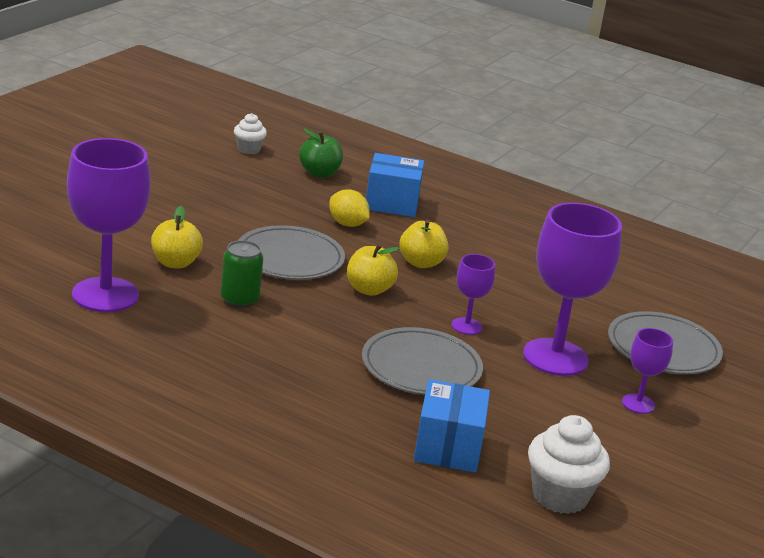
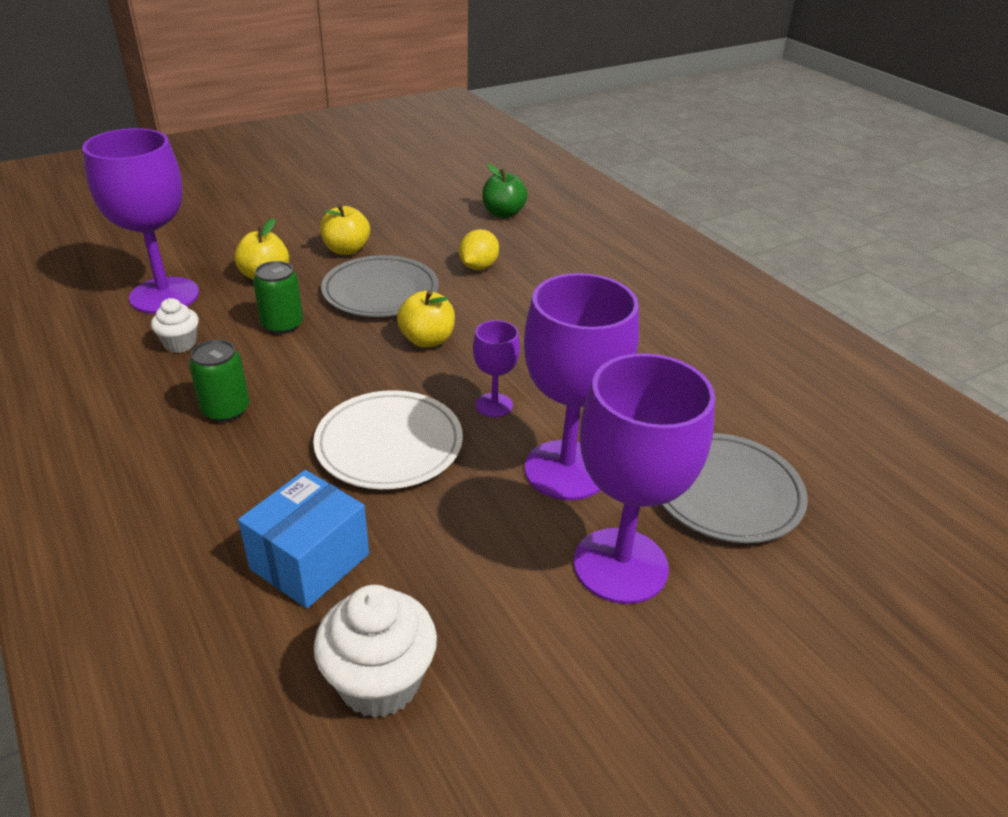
camera: 30 degrees right, 10 degrees up
(248, 149) = (458, 182): white cupcake -> white cupcake (180, 344)
(273, 370) = (226, 410): none -> green can
(347, 224) = (478, 267): yellow lemon -> yellow lemon turned 45 degrees clockwise
(392, 203) = (548, 253): blue box -> none
(421, 263) = (515, 321): yellow apple -> yellow apple (346, 250)
(421, 367) = (389, 444): grey plate -> white plate
(638, 404) = (620, 565): purple goblet -> purple goblet, size x2.07

